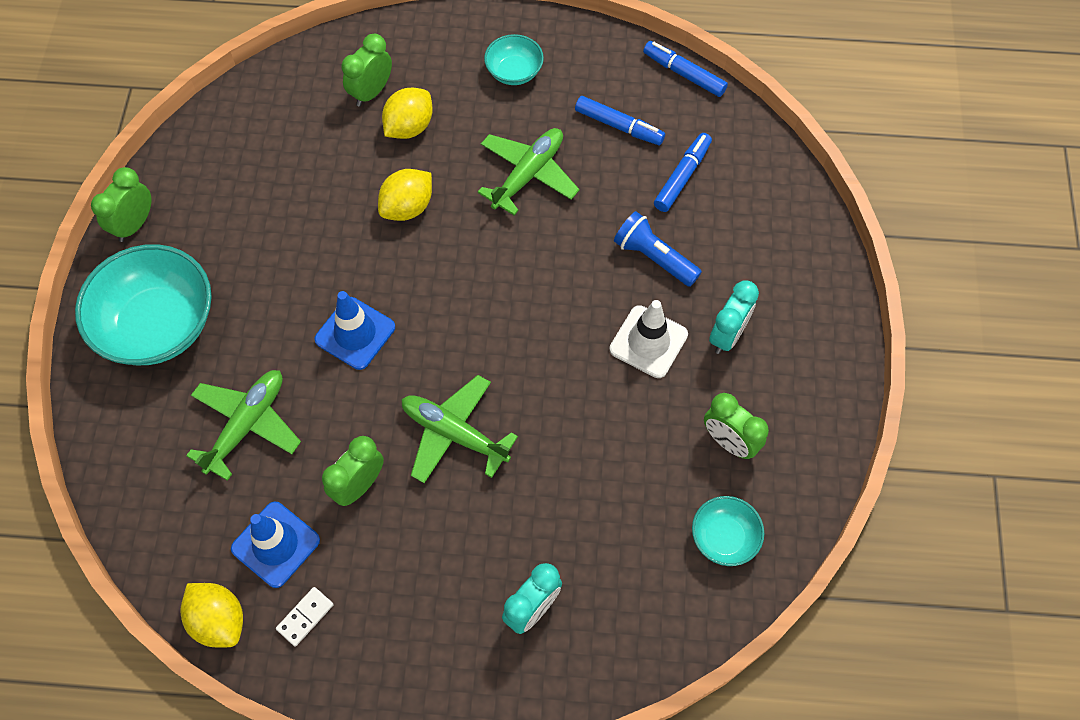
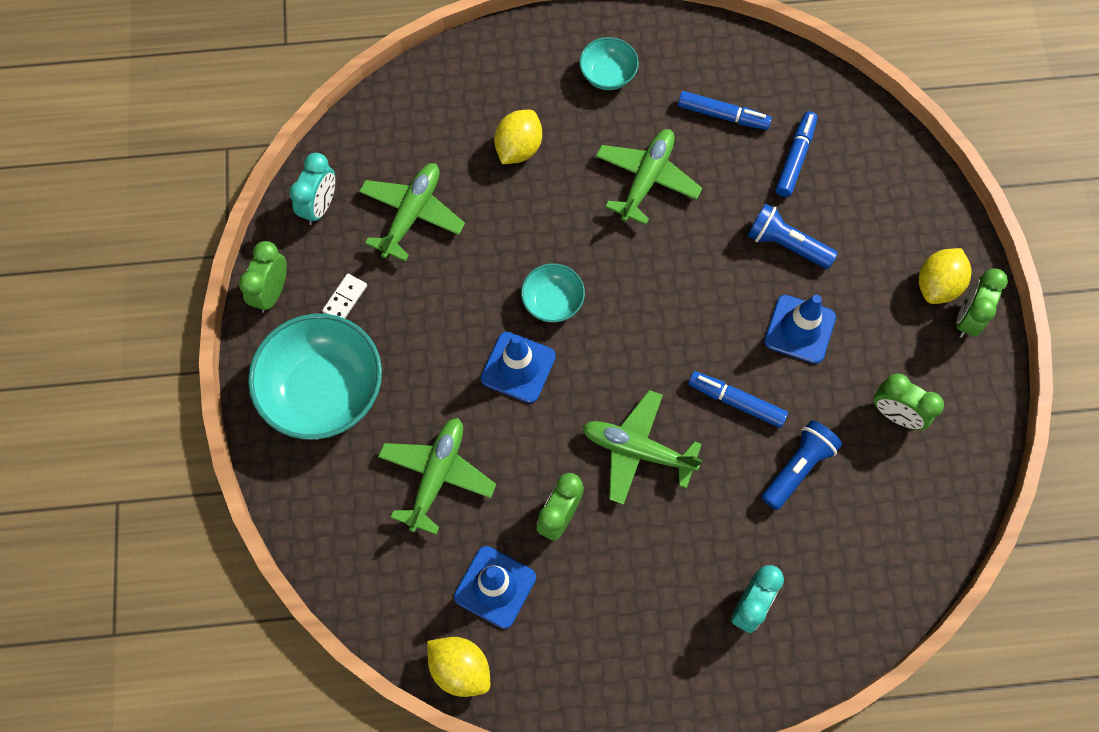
camera: 10 degrees left, 5 degrees up
(289, 173) = (412, 214): none -> green plane
(305, 617) = (541, 651): white domino -> white domino (345, 299)
(371, 92) = (472, 118): green clock -> green clock (967, 318)
(407, 207) = (537, 231): yellow lemon -> yellow lemon (937, 285)
(614, 478) = (798, 468): none -> blue flashlight
(648, 342) = (799, 329): white traffic cone -> blue traffic cone
(684, 74) = (774, 52): blue marker -> blue marker (736, 402)
(724, 537) = (911, 507): turquoise bowl -> turquoise bowl (552, 301)
(727, 335) = (872, 310): turquoise clock -> turquoise clock (320, 206)

